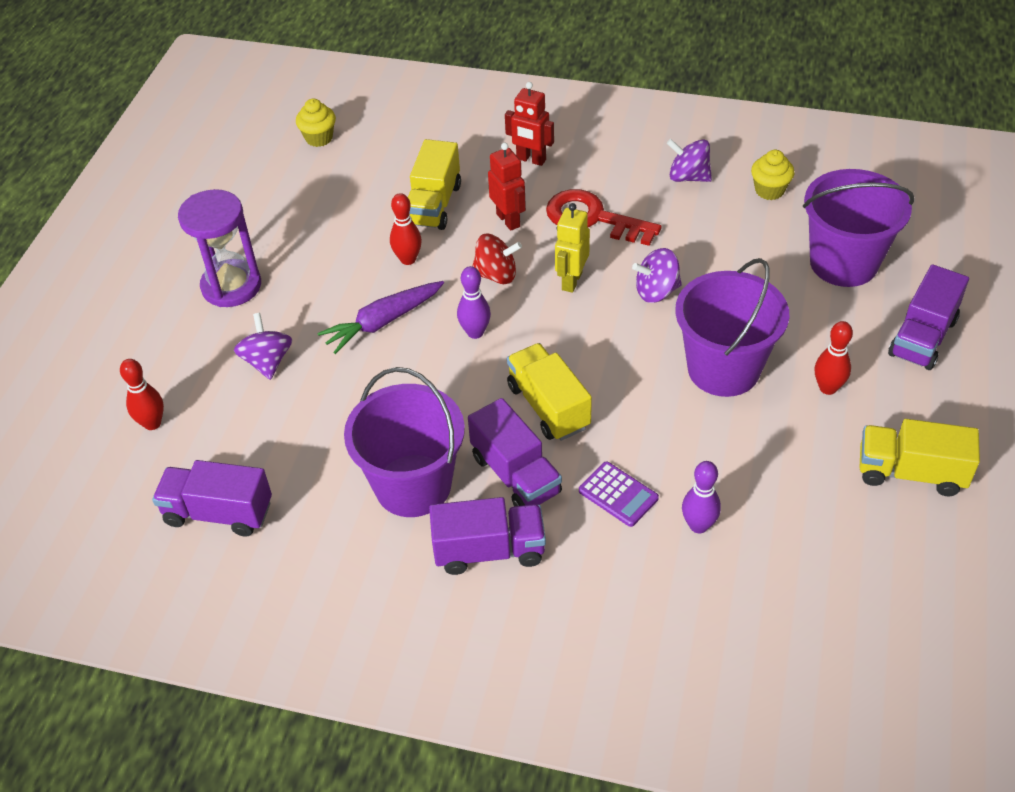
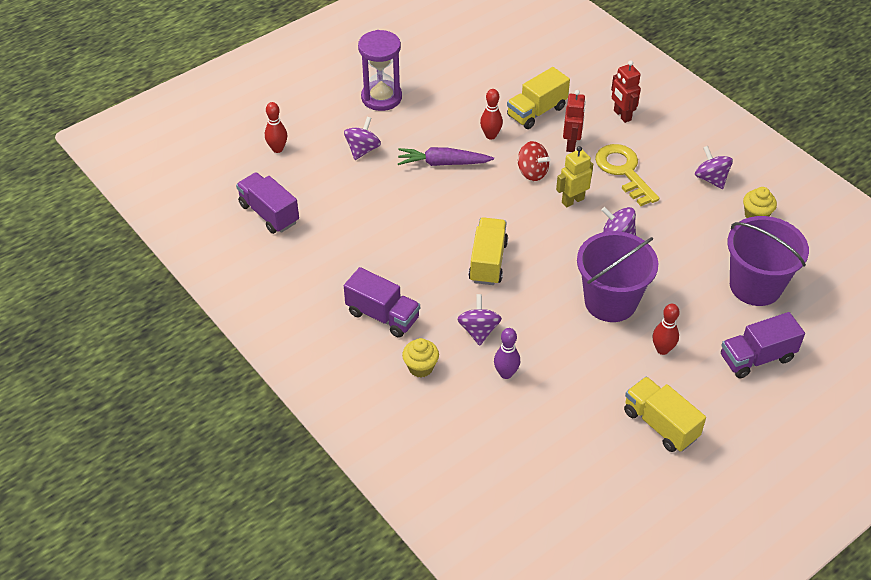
camera: 35 degrees right, 0 degrees up
(319, 138) = (508, 36): yellow cupcake -> yellow cupcake (420, 367)
(413, 485) = (376, 259): purple bucket -> none
(475, 332) = (488, 198): purple bowling pin -> none
(515, 475) = (434, 286): purple truck -> none
(593, 218) = (624, 171): red key -> yellow key
(618, 494) = (478, 330): purple calculator -> purple spinning top

